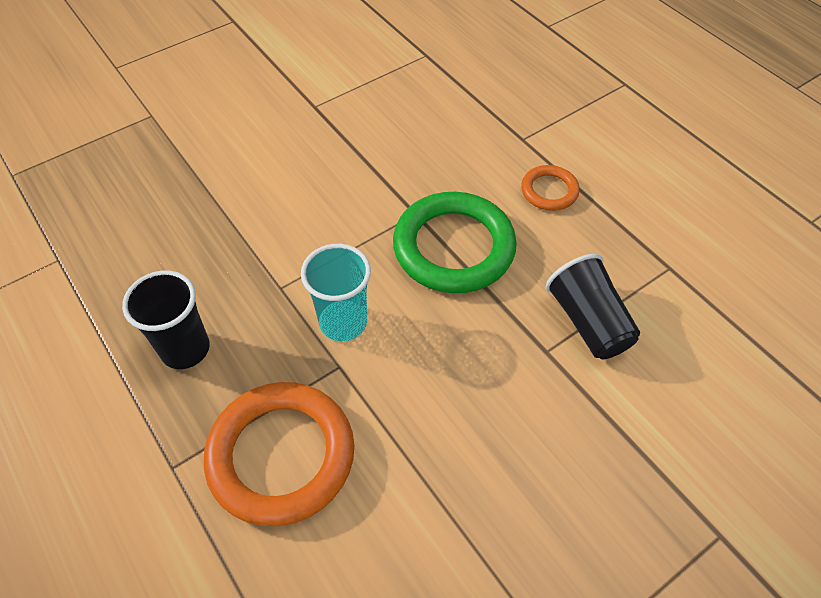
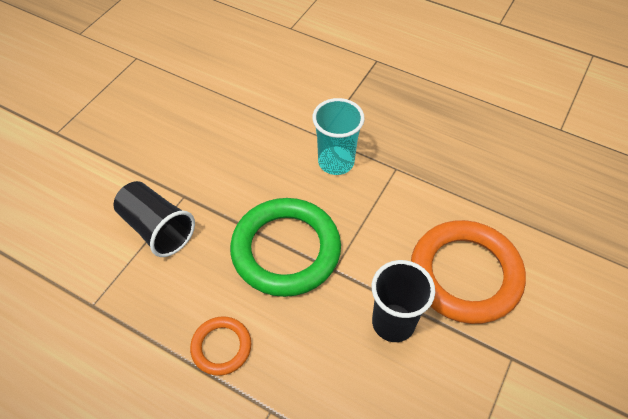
camera: 155 degrees right, 0 degrees up
(185, 349) = (423, 111): black cup -> black cup (393, 323)
(281, 455) = (323, 83): orange ring -> orange ring (465, 274)

